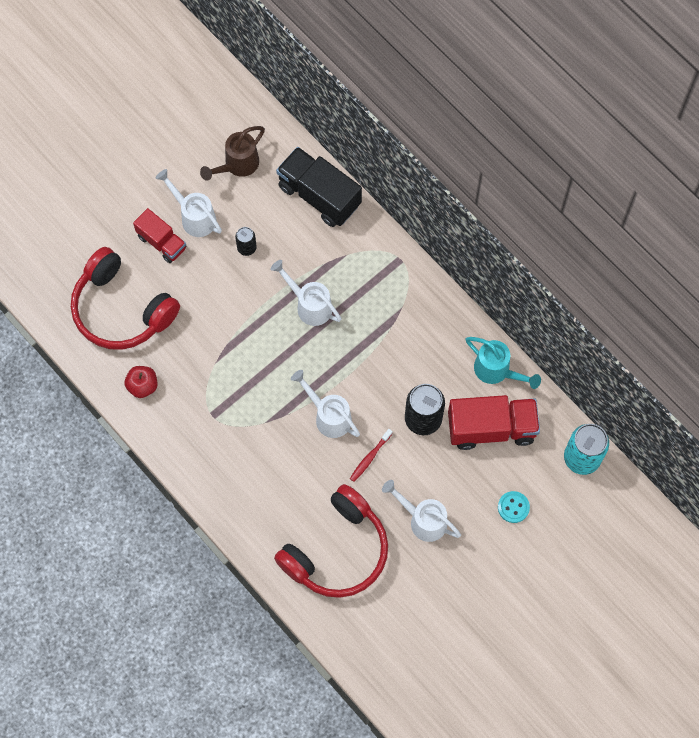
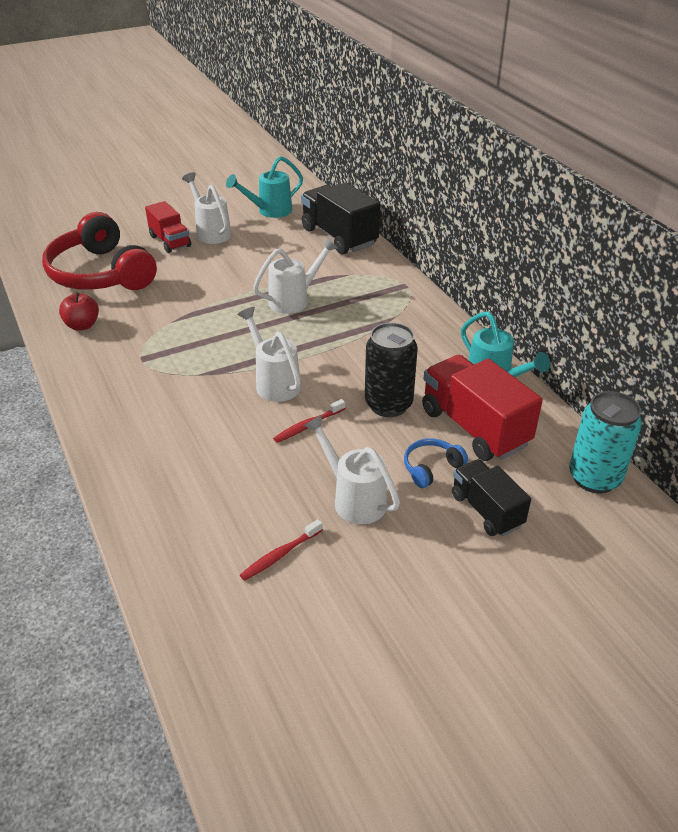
camera: 15 degrees right, 30 degrees down
(237, 165) = (269, 211): brown watering can -> turquoise watering can
(246, 248) = (250, 256): black can -> none
(309, 305) = (294, 300): white watering can -> white watering can turned 90 degrees clockwise
(337, 551) = (222, 507): red headphones -> none
(389, 580) = (280, 554): none -> red toothbrush
(469, 477) = (431, 468): none -> blue headphones
(491, 428) = (474, 427): red truck -> red truck turned 135 degrees counterclockwise
(513, 507) = (486, 510): turquoise button -> black truck

